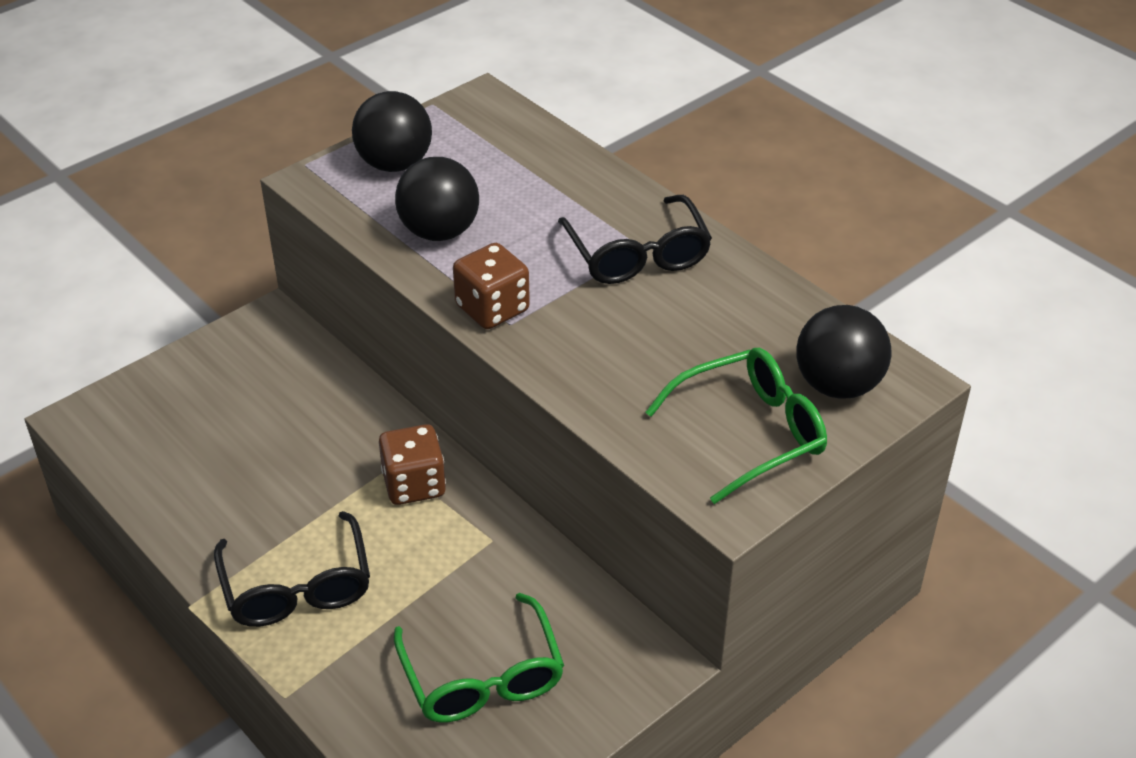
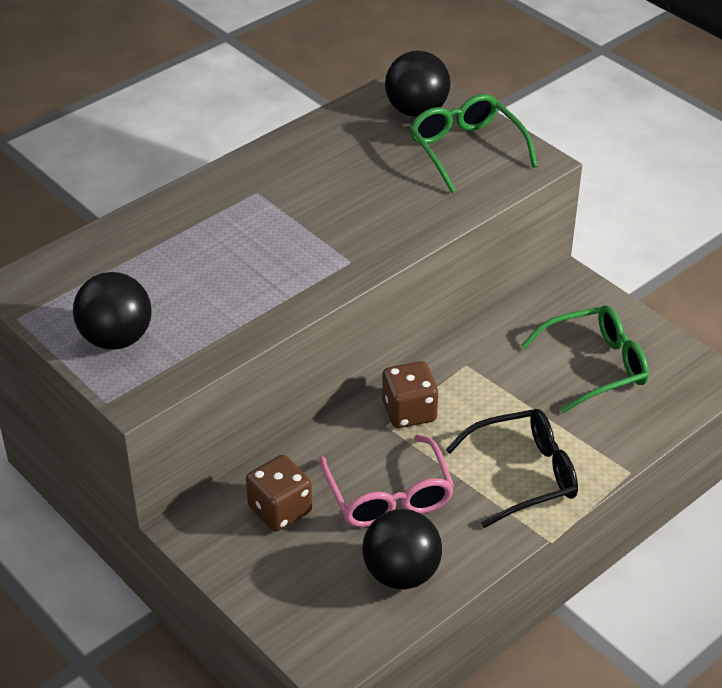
camera: 90 degrees left, 0 degrees up
(285, 465) = (389, 496): none -> pink glasses
(439, 232) = (225, 305): black ball -> black ball (401, 573)
(492, 308) = (331, 271): brown dice -> brown dice (280, 510)
(637, 255) = (266, 195): black glasses -> none

